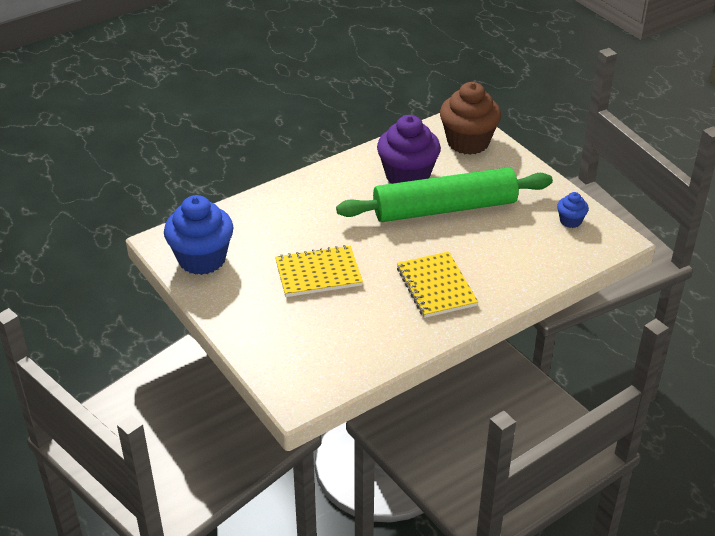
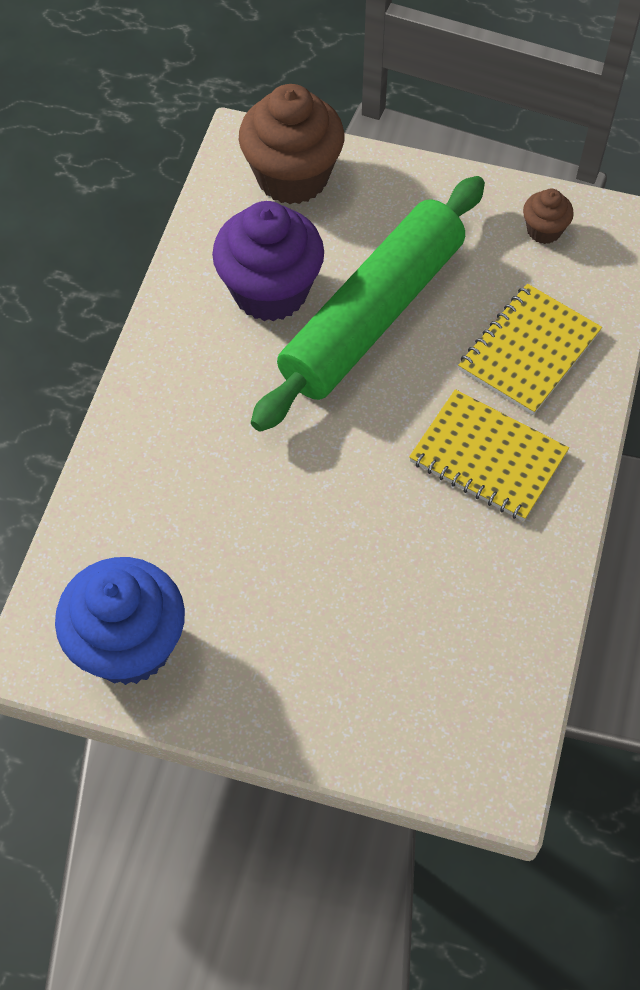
camera: 40 degrees left, 20 degrees up
(318, 273) = (317, 548): yellow notebook -> yellow notebook (529, 351)
(570, 221) = (544, 230): blue cupcake -> brown cupcake

